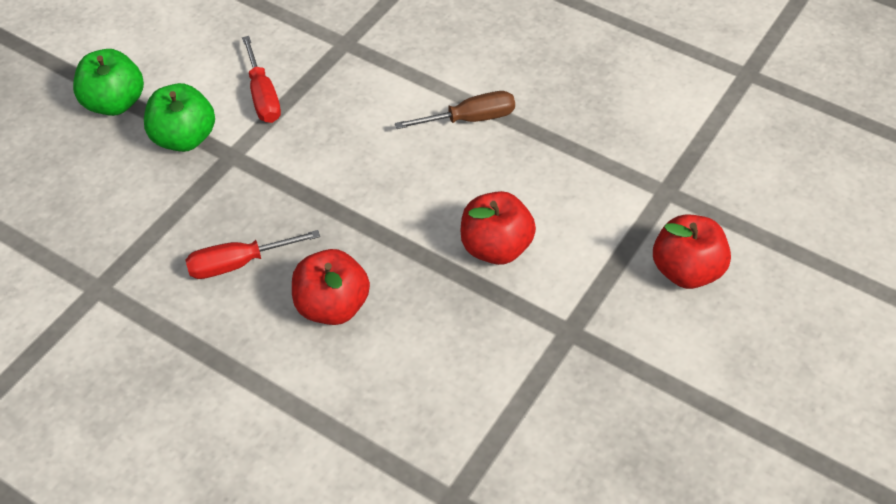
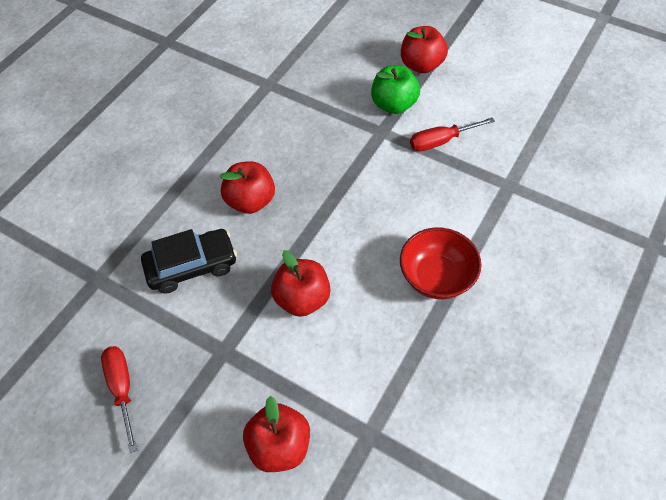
camera: 90 degrees right, 5 degrees up
(114, 103) = (421, 65): green apple -> red apple
(237, 264) = (286, 147): red screwdriver -> red screwdriver (122, 388)
(438, 374) = (192, 266): none -> black car
(471, 119) = (436, 277): brown screwdriver -> red bowl

